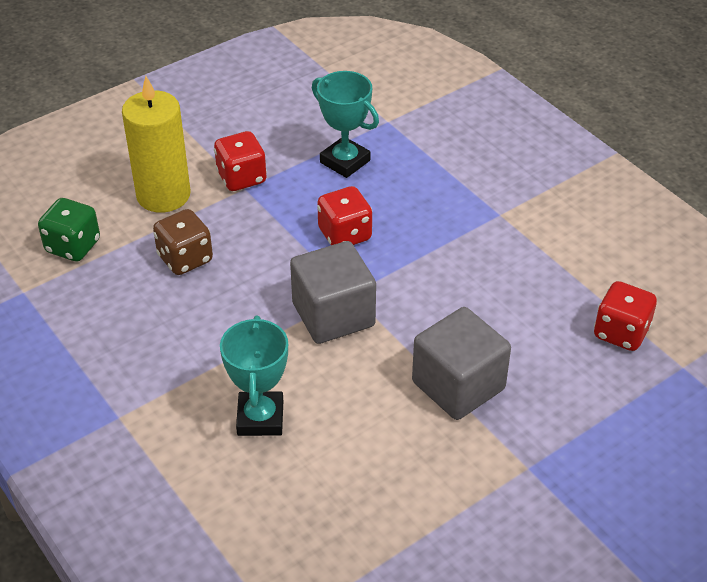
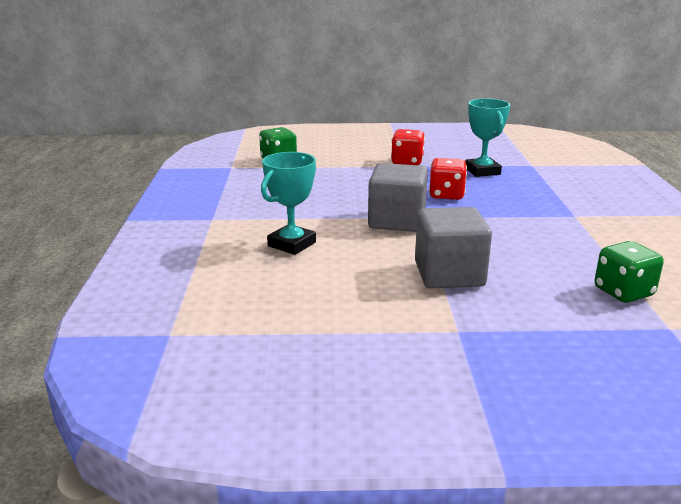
camera: 35 degrees right, 20 degrees down
(163, 195) = (352, 157): yellow candle -> none
(185, 259) = (333, 179): brown dice -> none
(621, 332) = (623, 292): red dice -> green dice

